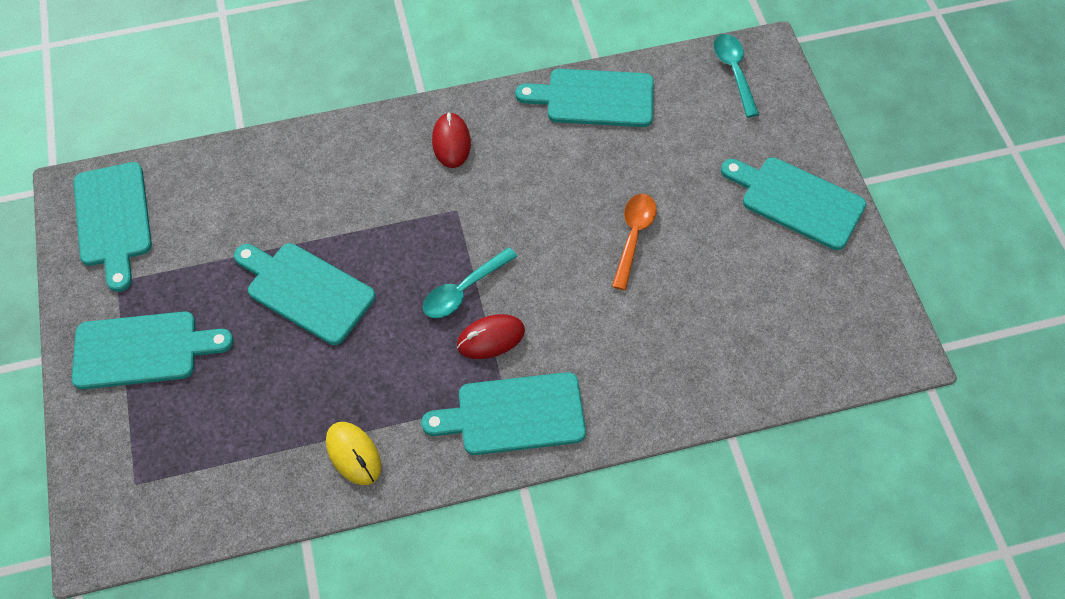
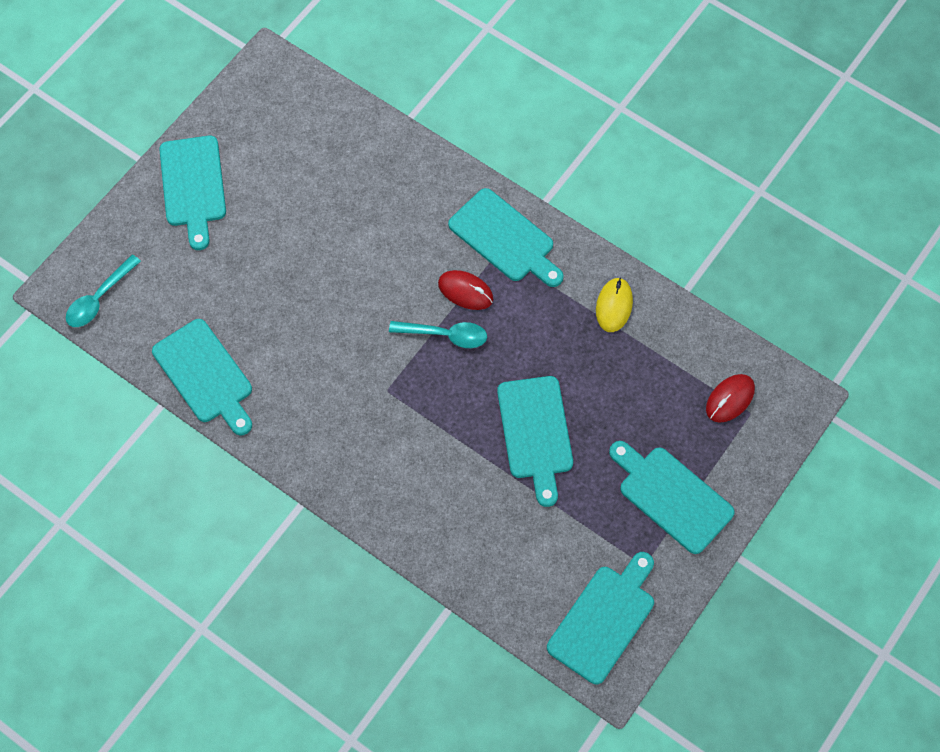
camera: 130 degrees left, 5 degrees up
(451, 142) = (331, 442): red mouse -> red mouse (730, 399)
(633, 236) = (310, 264): orange spoon -> none

